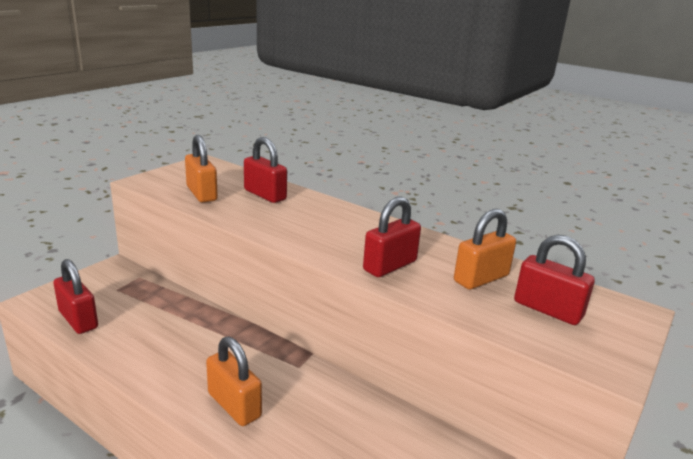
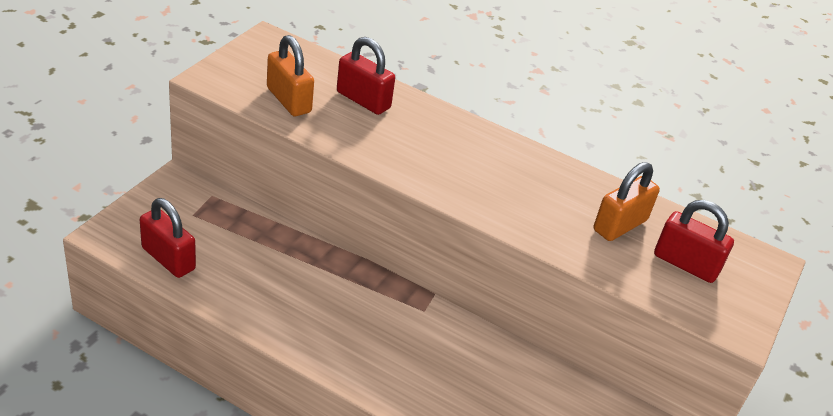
camera: 10 degrees left, 15 degrees up
(234, 405) = (371, 357): orange padlock -> none
(390, 266) = (526, 210): red padlock -> none

